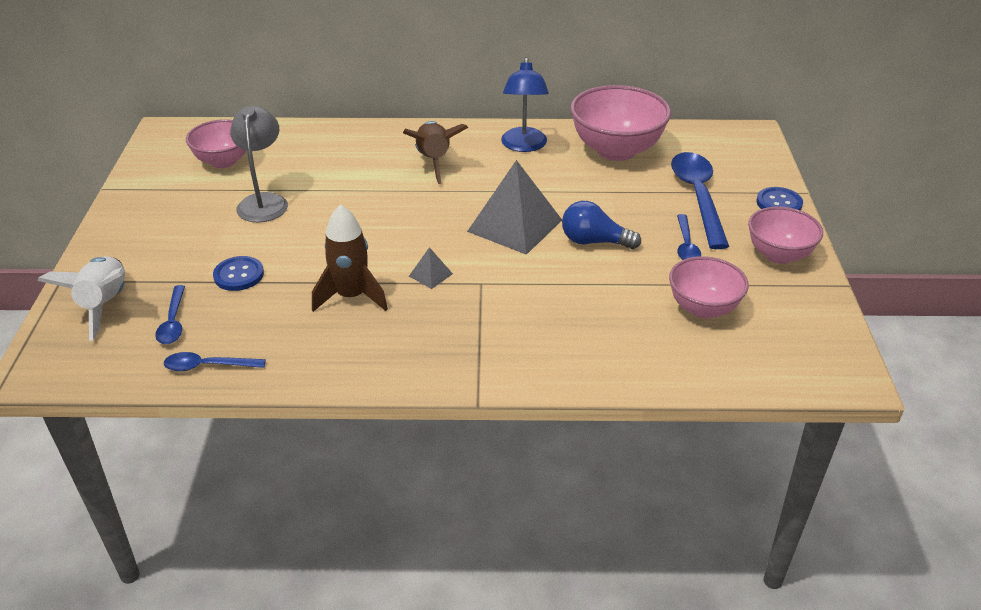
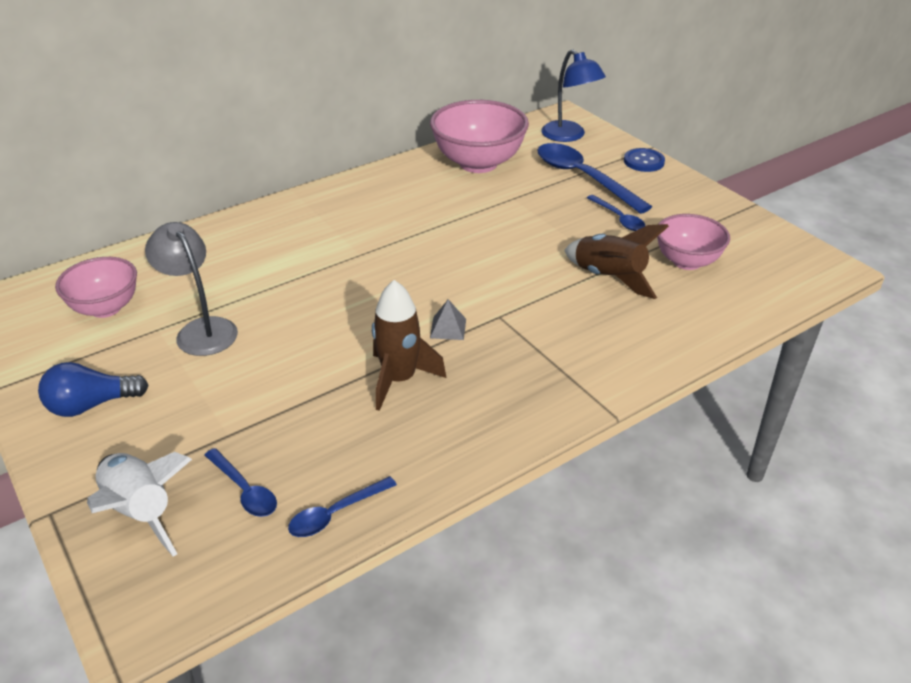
camera: 35 degrees left, 0 degrees up
(239, 275) = (260, 411): blue button -> none
(433, 161) = (331, 228): brown rocket -> brown rocket (609, 278)
(515, 225) = (469, 256): grey pyramid -> none
(524, 146) = (397, 186): blue lamp -> blue lamp (569, 136)
(594, 241) = (548, 243): blue light bulb -> blue light bulb (91, 405)
(778, 255) = (688, 200): pink bowl -> none

